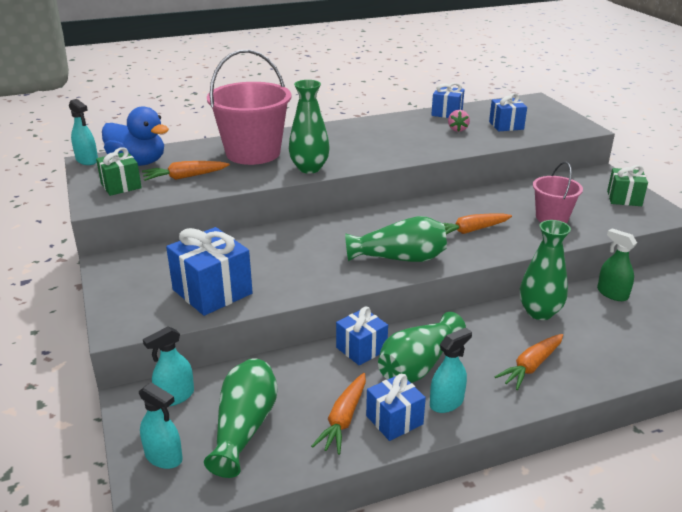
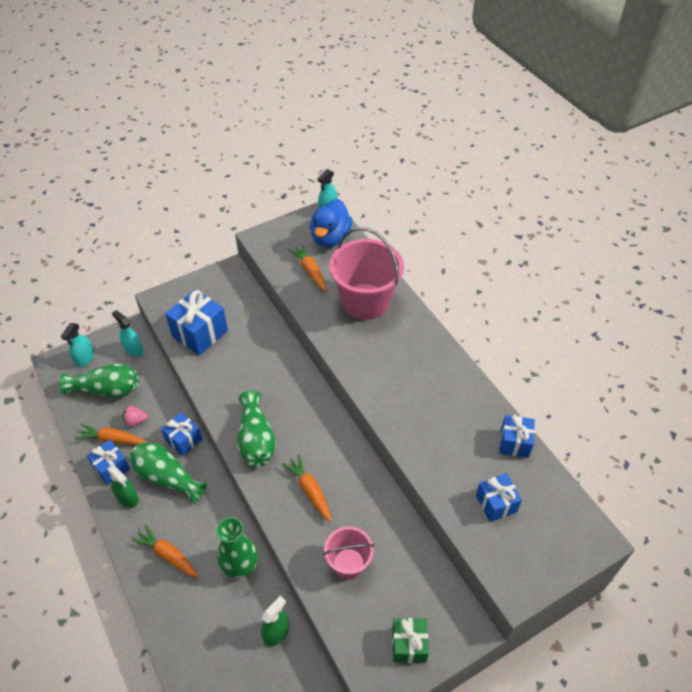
camera: 80 degrees right, 20 degrees up
(121, 186) = (289, 241): green gift -> none
(309, 168) = (343, 345): green vase -> none
(446, 402) = (128, 498): turquoise spray bottle -> green spray bottle
(457, 129) = (469, 455): pink strawberry -> pink strawberry (135, 421)

